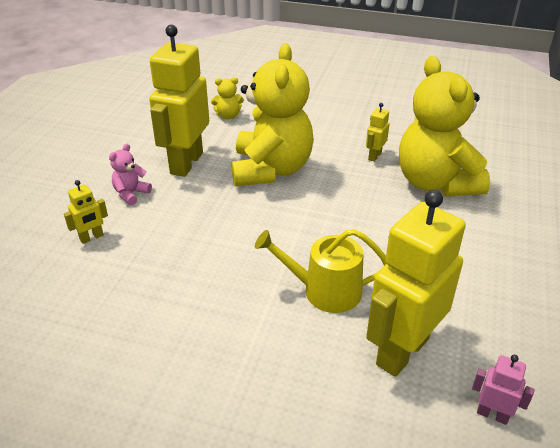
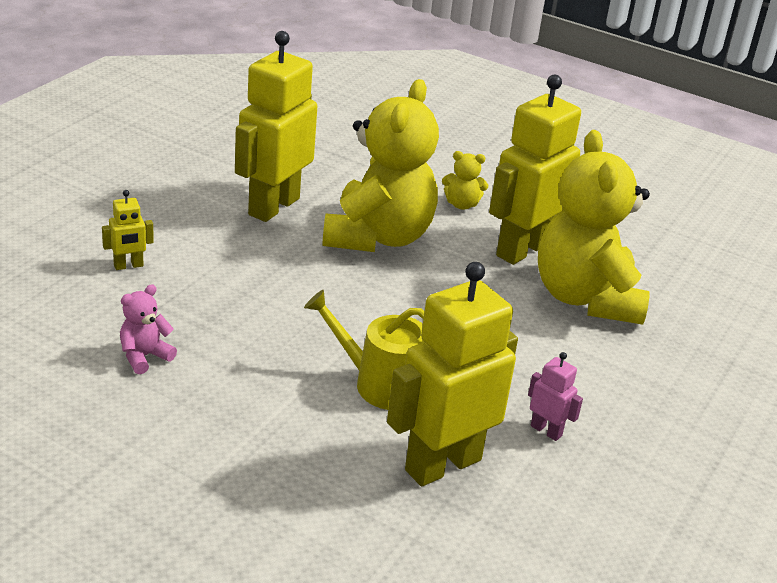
camera: 10 degrees right, 5 degrees down
(131, 194) = (192, 227): pink teddy bear -> pink teddy bear (144, 356)
(228, 116) = (351, 160): yellow teddy bear -> yellow teddy bear (461, 204)
(374, 156) = (521, 249): yellow robot -> yellow robot, size x2.34
(492, 414) = (515, 548): pink robot -> pink robot (546, 430)

